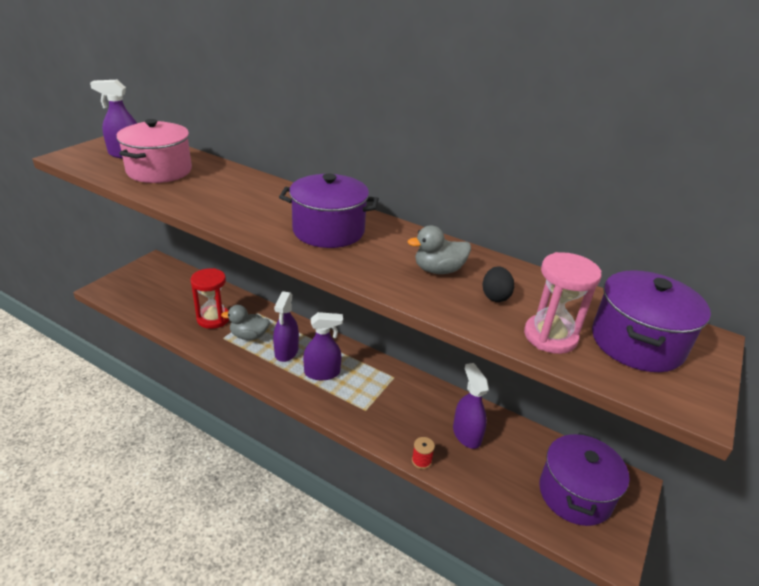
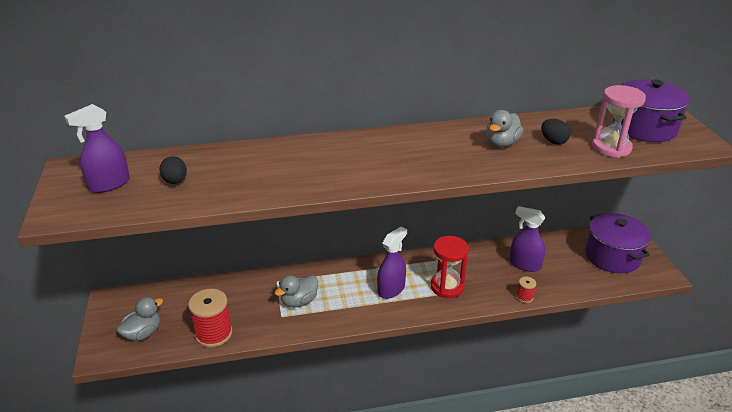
camera: 40 degrees left, 0 degrees up
(138, 292) = (143, 333): none -> grey duck
(159, 171) = (175, 181): pink pot -> black egg
(170, 320) = (213, 334): none -> red spool
(213, 319) = (249, 308): red hourglass -> red hourglass (447, 287)
(286, 351) = (344, 293): purple spray bottle -> none
(328, 231) = (396, 155): purple pot -> none

